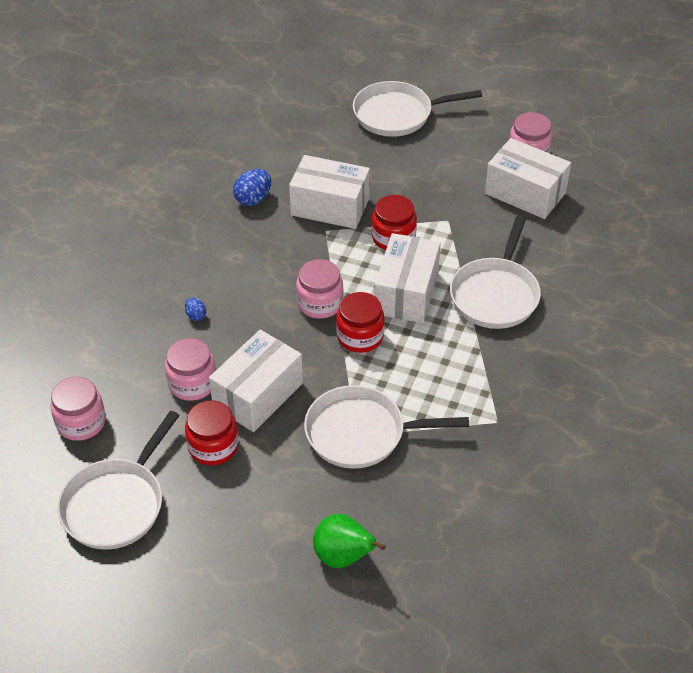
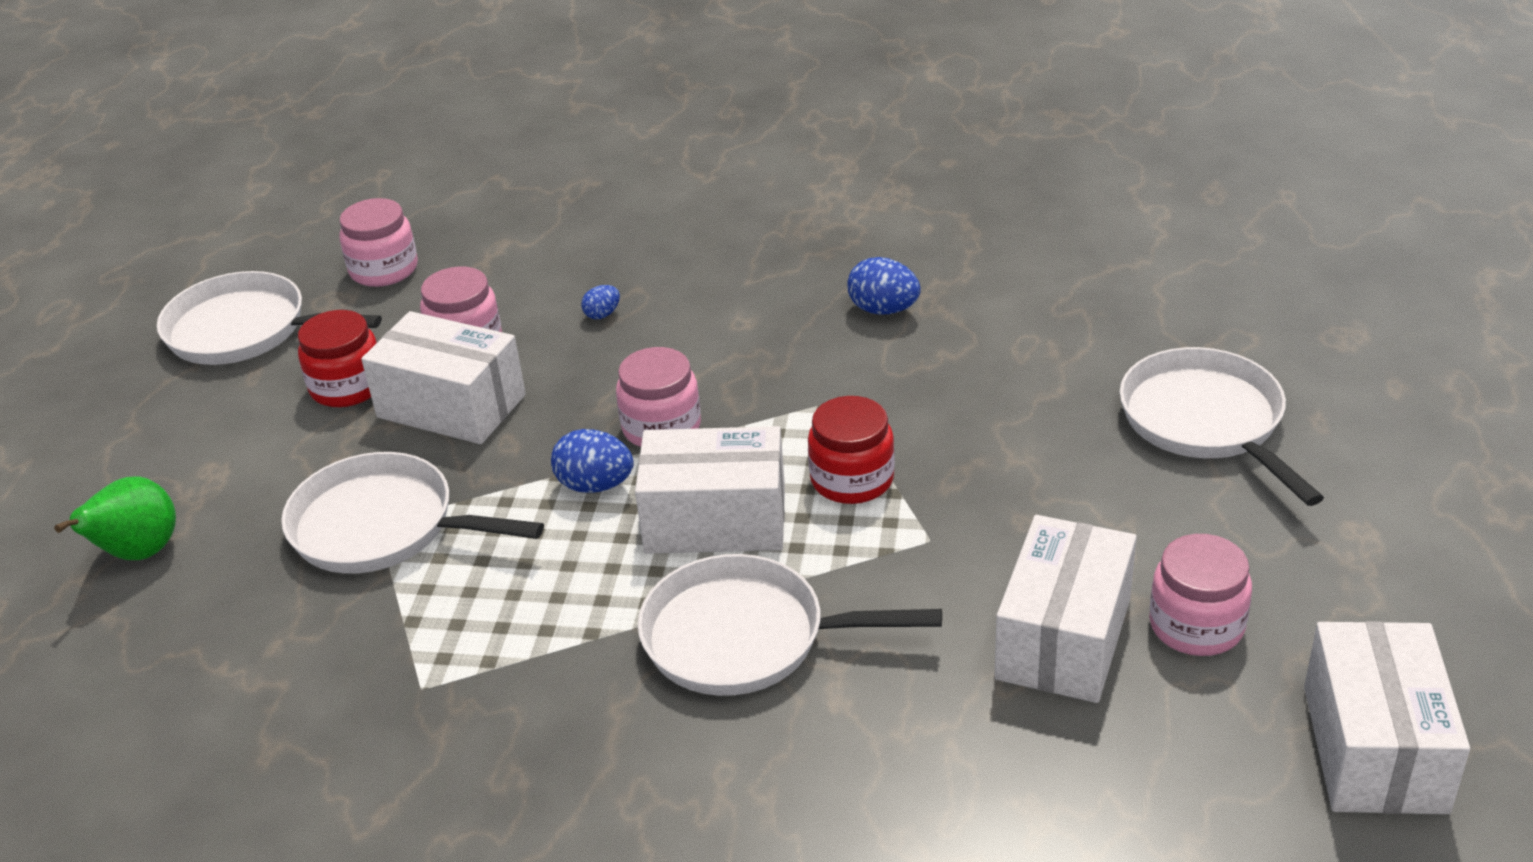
camera: 80 degrees right, 10 degrees down
(330, 206) = (901, 392): white box -> white box (1374, 748)
(360, 336) = (595, 485): red jar -> blue egg
(361, 433) = (382, 526): white pan -> white pan turned 60 degrees counterclockwise

